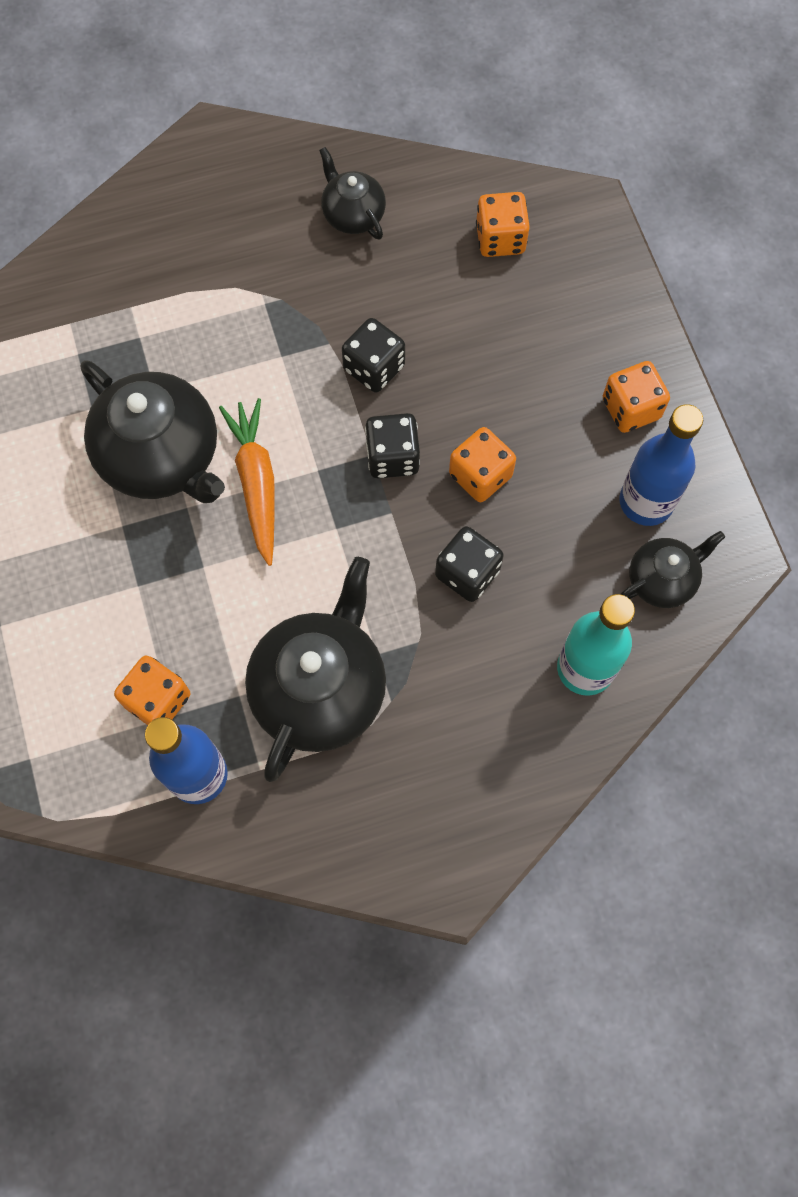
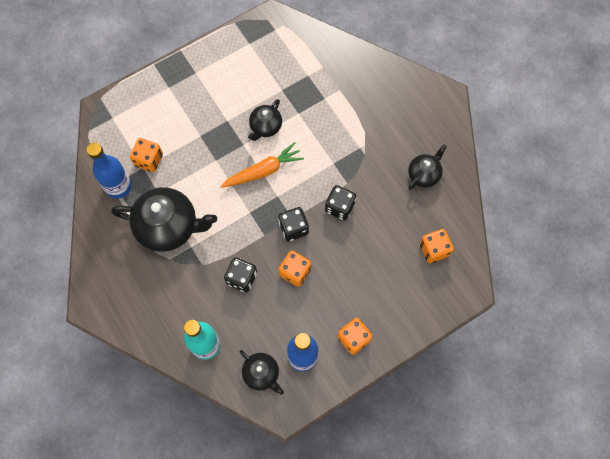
camera: 75 degrees right, 0 degrees up
(162, 457) = (265, 127): black teapot -> black teapot, size x0.54

